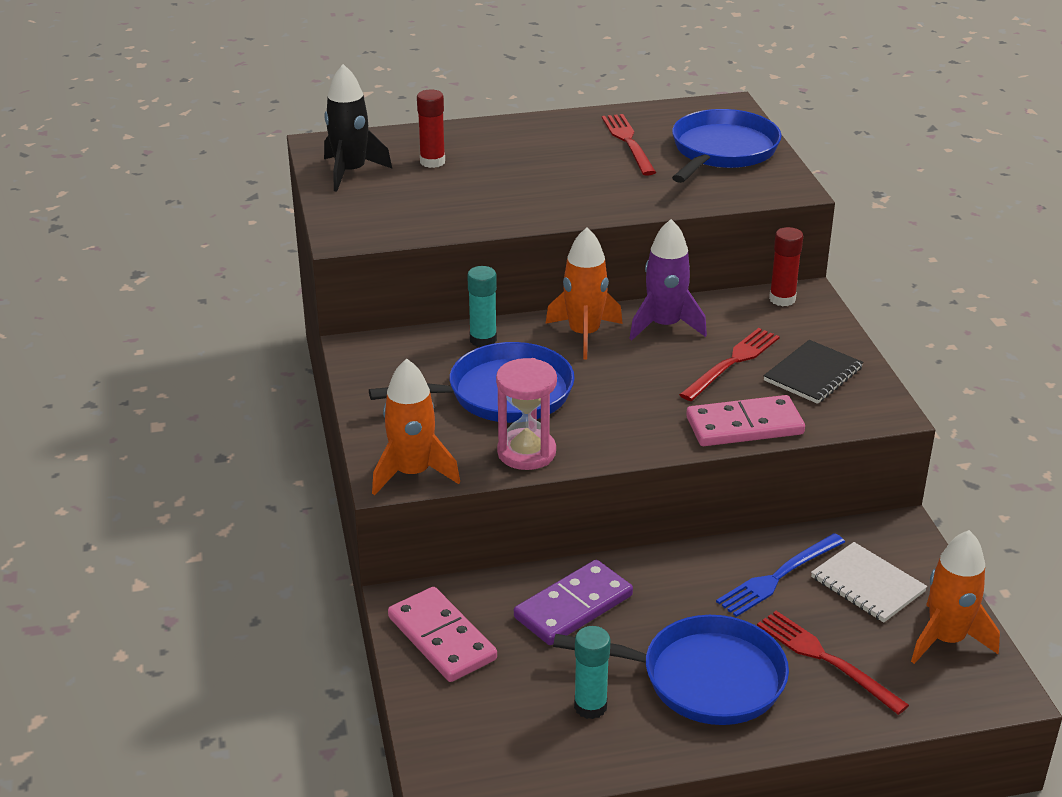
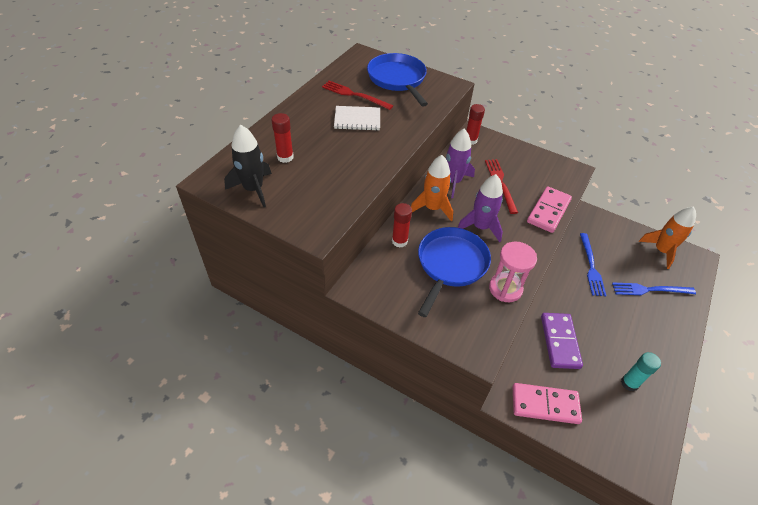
camera: 50 degrees left, 15 degrees up
(412, 473) = (484, 341): orange rocket -> none
(483, 340) = (399, 241): turquoise glue stick -> red glue stick
(611, 385) = (480, 227): none -> purple rocket
(704, 678) = (636, 333): blue pan -> none
(813, 374) = (531, 169): black notebook -> none
(826, 660) = (650, 290): red fork -> blue fork
(867, 584) = (615, 247): white notebook -> white notebook (357, 119)

